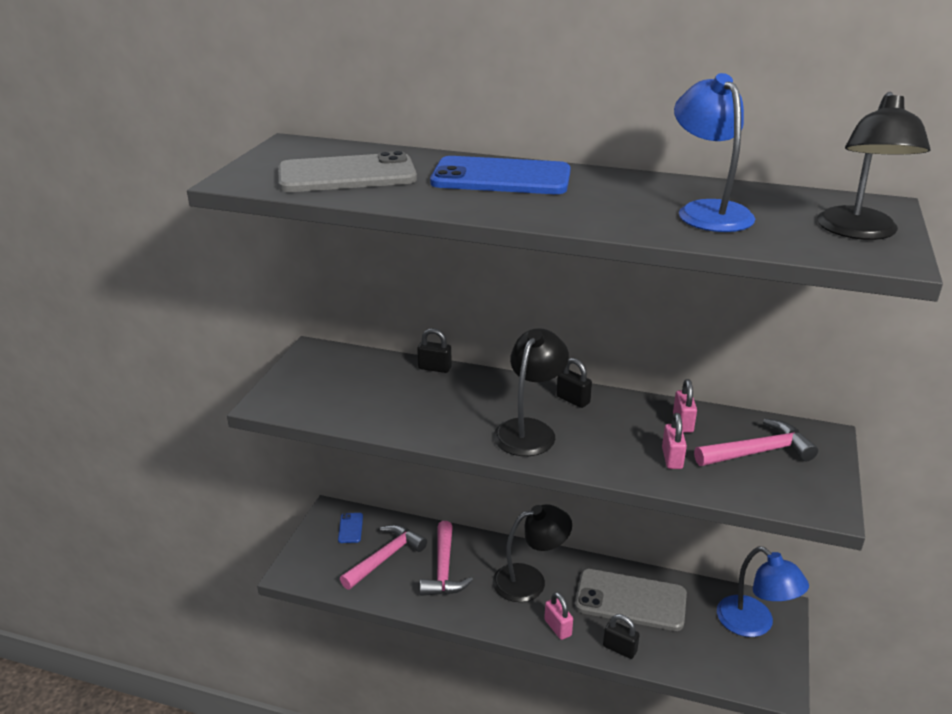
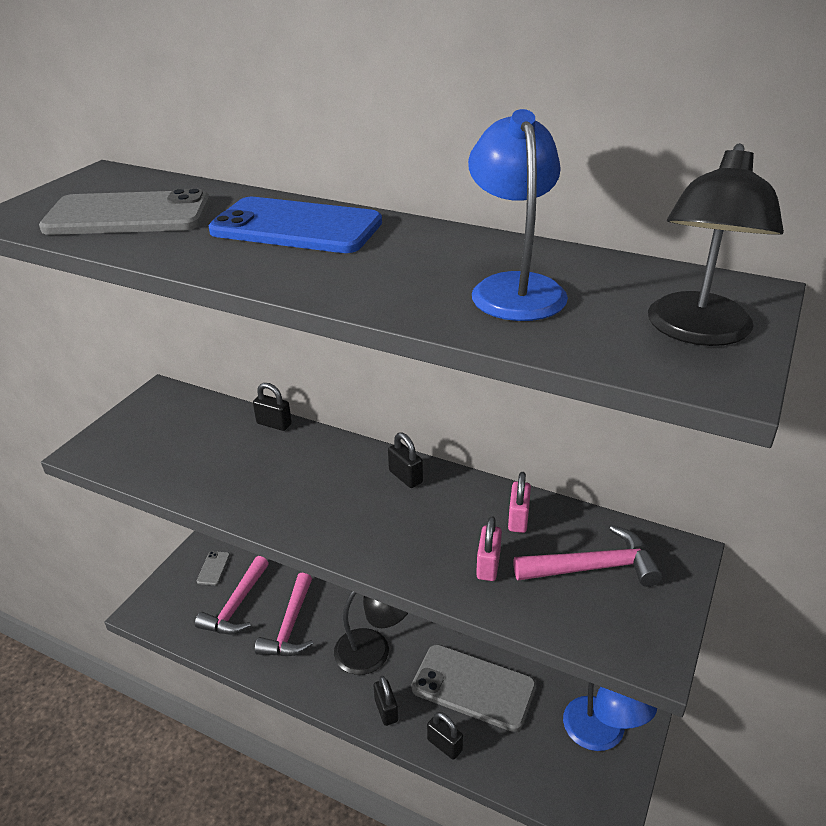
camera: 10 degrees right, 5 degrees up
(350, 528) = (213, 568): blue phone -> grey phone
(385, 558) = (236, 606): pink hammer -> pink hammer turned 150 degrees clockwise
(529, 430) = (342, 511): black lamp -> none
(557, 628) = (386, 710): pink padlock -> black padlock

